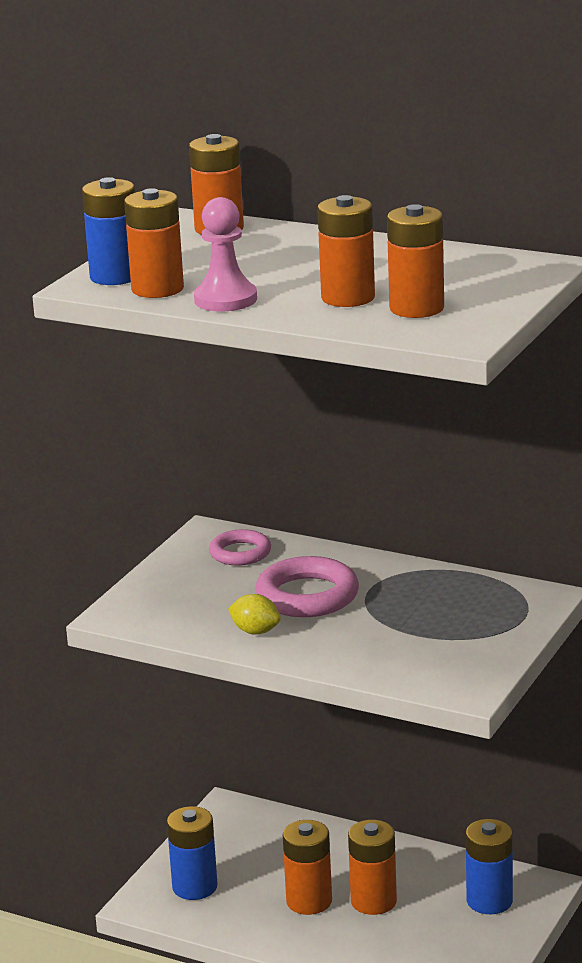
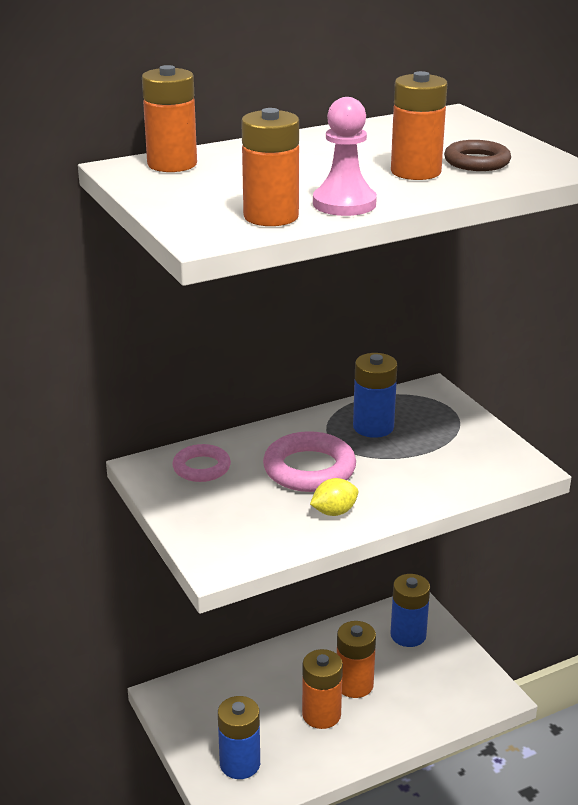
camera: 55 degrees left, 5 degrees up
(115, 276) = (207, 221): blue battery -> blue battery (373, 427)
(416, 308) = (477, 162): orange battery -> brown ring

